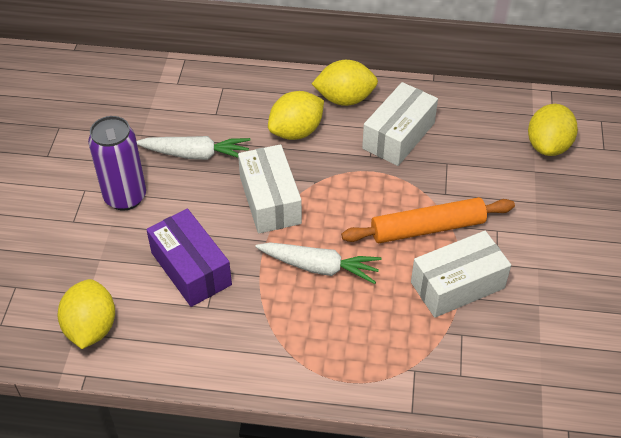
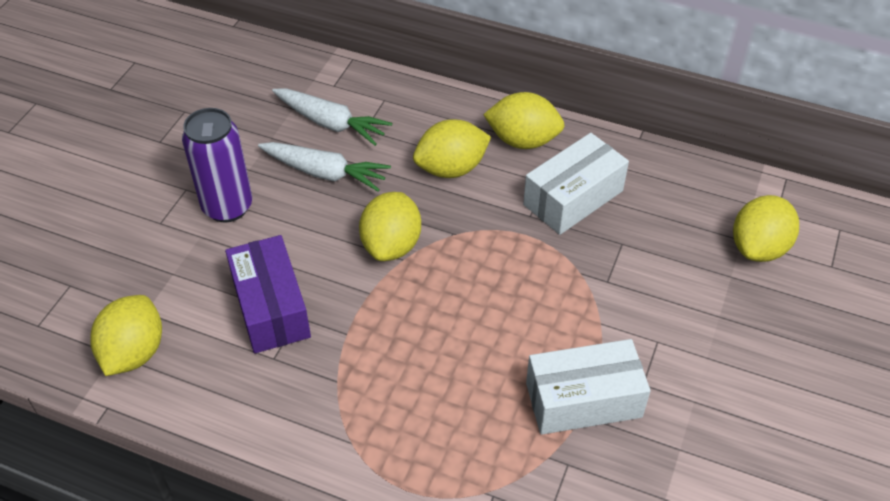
camera: 15 degrees right, 0 degrees up
(270, 200) = (391, 245): white box -> yellow lemon
(319, 267) = (421, 339): white carrot -> white carrot (331, 123)
(427, 228) = (570, 320): orange rolling pin -> none

